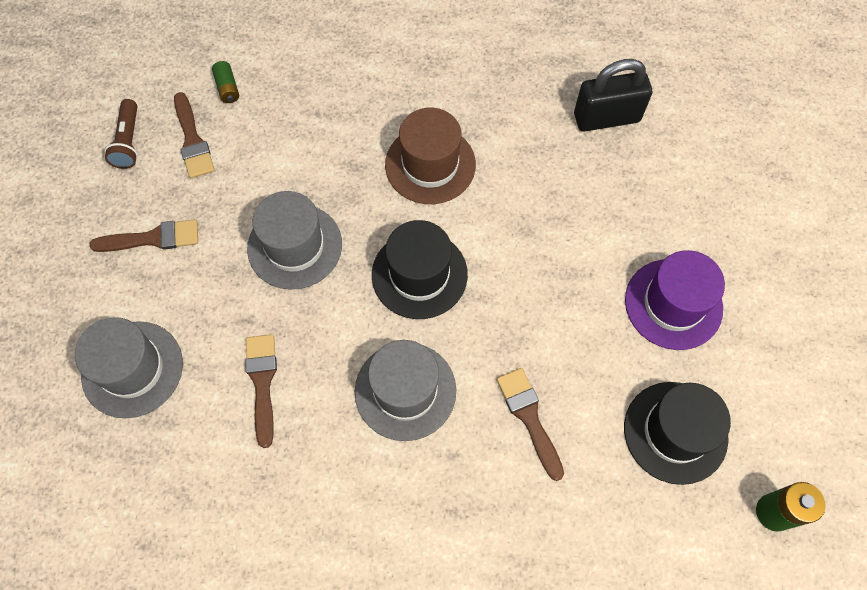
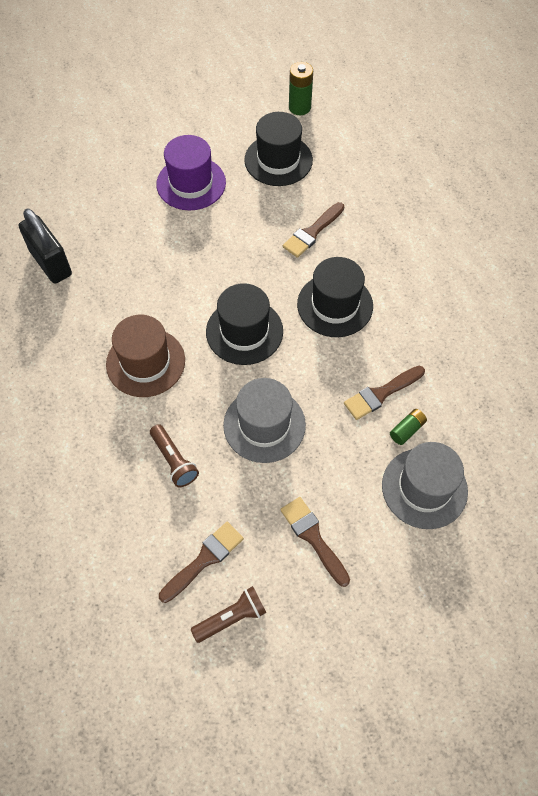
camera: 115 degrees left, 5 degrees down
(227, 88) = (135, 560): green battery -> green battery (407, 430)
(304, 151) = (174, 460): none -> brown flashlight
(405, 391) = (335, 305): grey hat -> black hat

